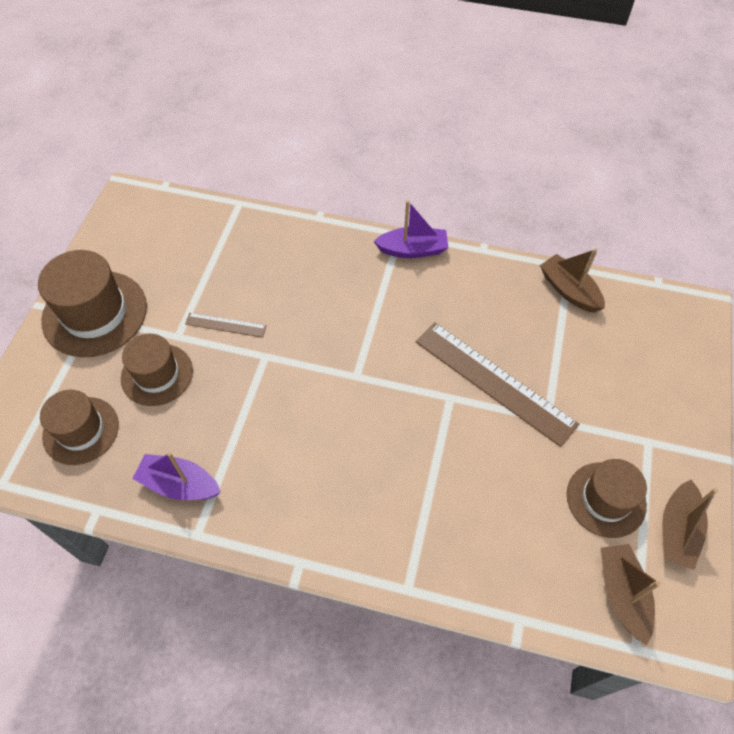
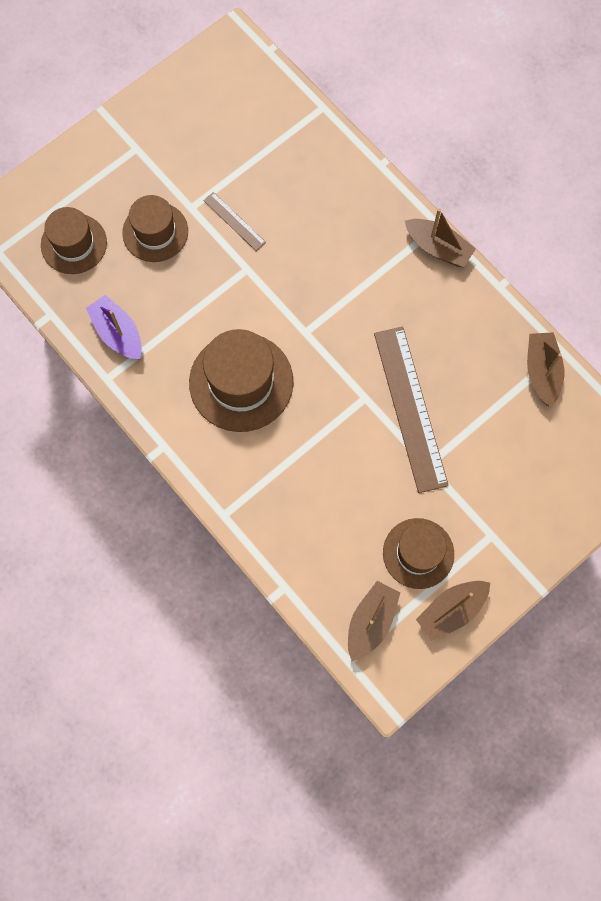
camera: 35 degrees right, 15 degrees up
(95, 313) = (140, 146): brown hat -> brown hat (241, 382)
(413, 250) = (438, 248): purple boat -> brown boat

